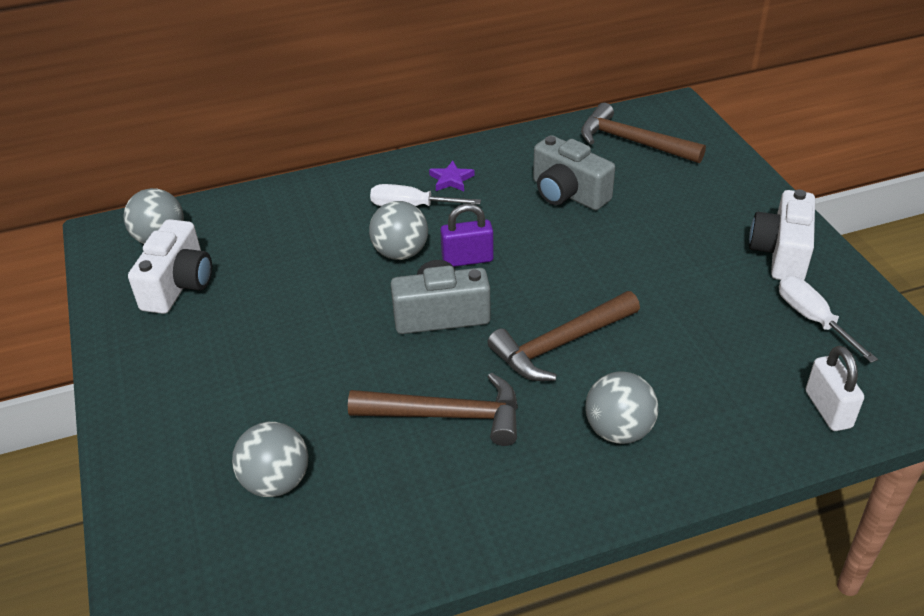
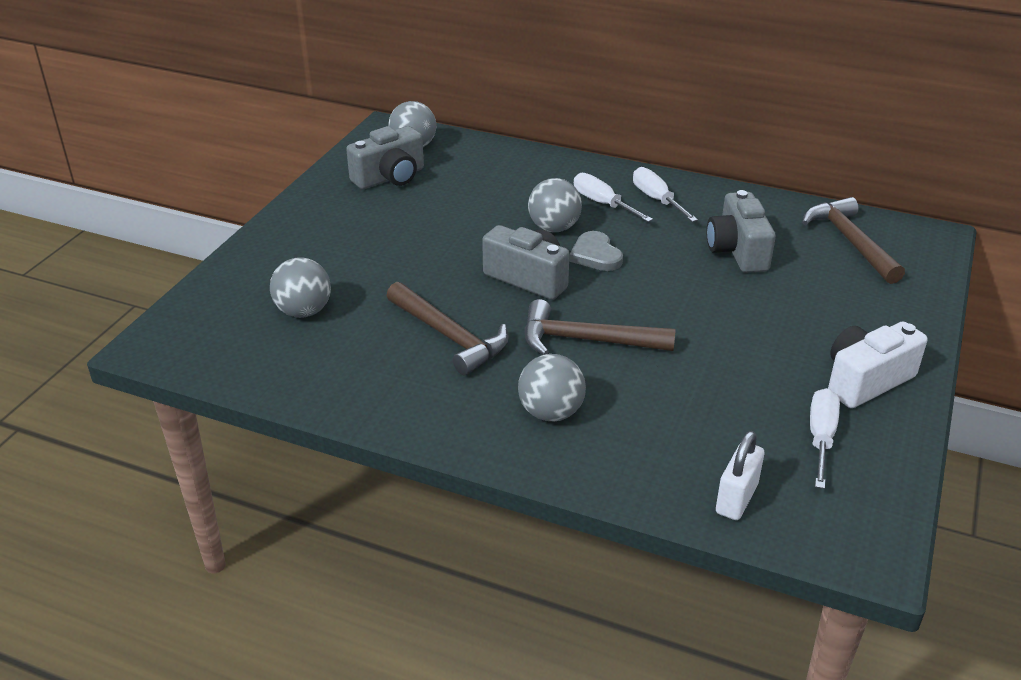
camera: 40 degrees right, 5 degrees down
(178, 285) = (390, 177): white camera -> grey camera
(451, 179) = (657, 200): purple star -> white screwdriver
(467, 259) = (595, 255): purple padlock -> grey heart

